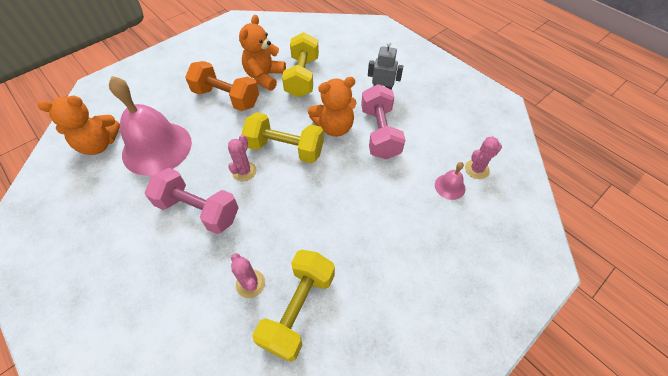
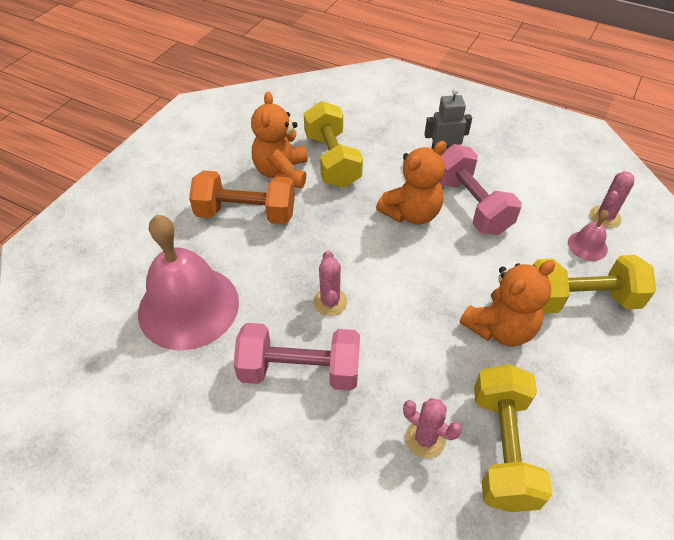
camera: 20 degrees left, 5 degrees down
(99, 144) = (98, 327): orange teddy bear -> orange teddy bear (500, 328)
(285, 149) = (366, 258): yellow dumbbell -> yellow dumbbell (580, 299)

